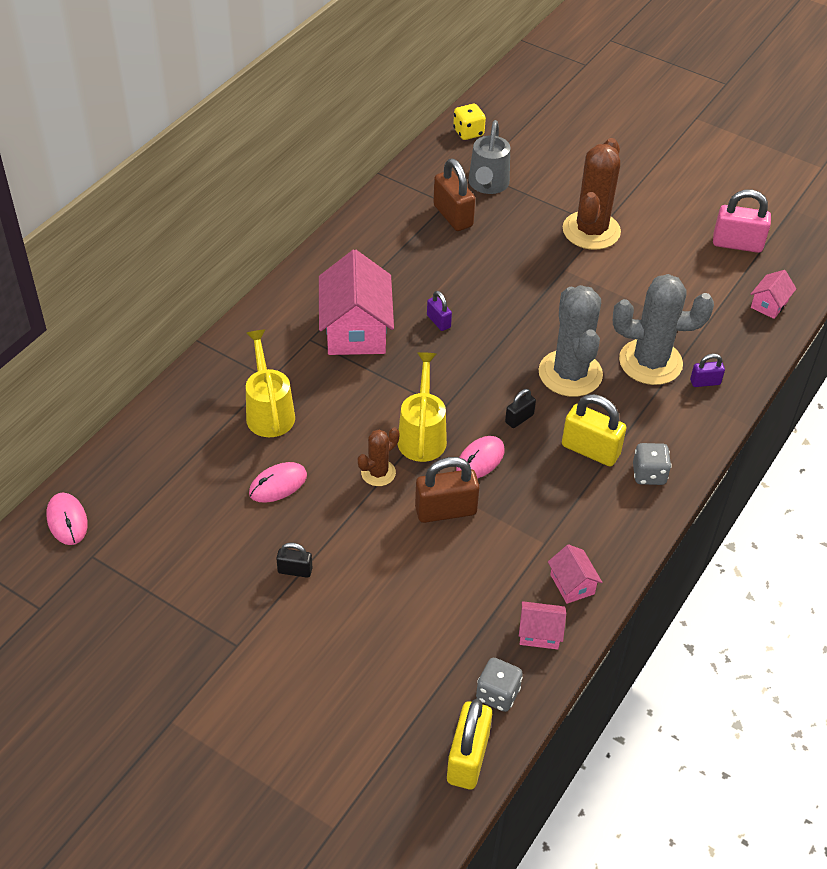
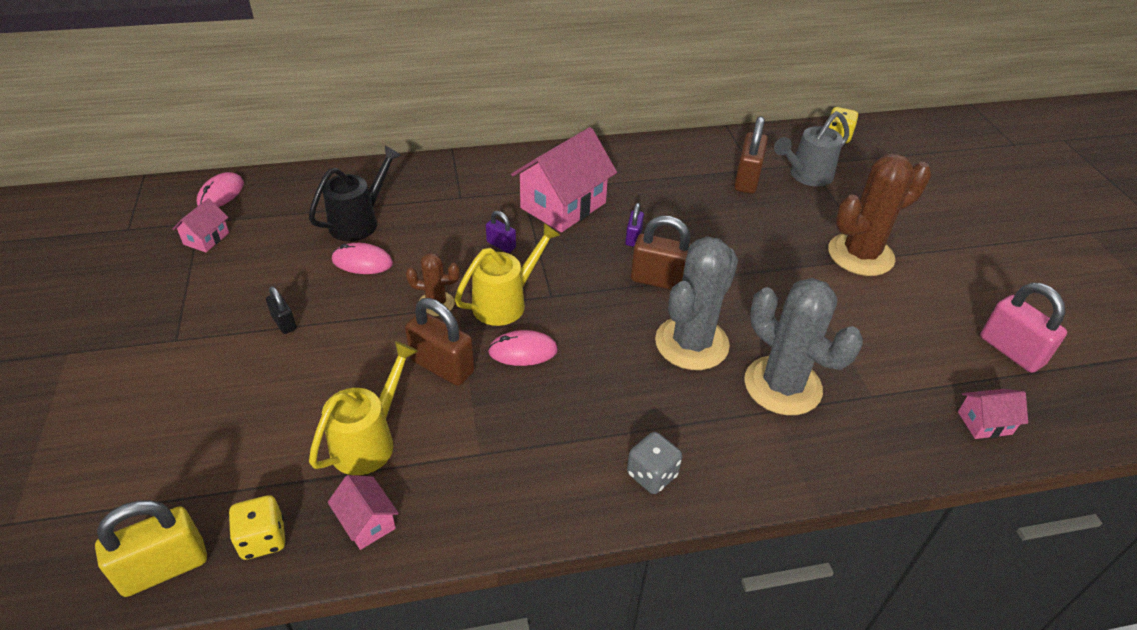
camera: 45 degrees right, 5 degrees down
(224, 456) = (359, 222): none -> black watering can
(269, 412) = (428, 215): yellow watering can -> yellow watering can (369, 441)
(497, 342) = (660, 280): none -> brown padlock
(497, 694) = (263, 539): grey dice -> yellow dice
(519, 418) = (598, 345): black padlock -> none
(572, 584) = (452, 507): pink house -> pink house (206, 238)
(590, 450) = (625, 413): yellow padlock -> none
(705, 382) = (819, 440): purple padlock -> purple padlock (501, 245)

